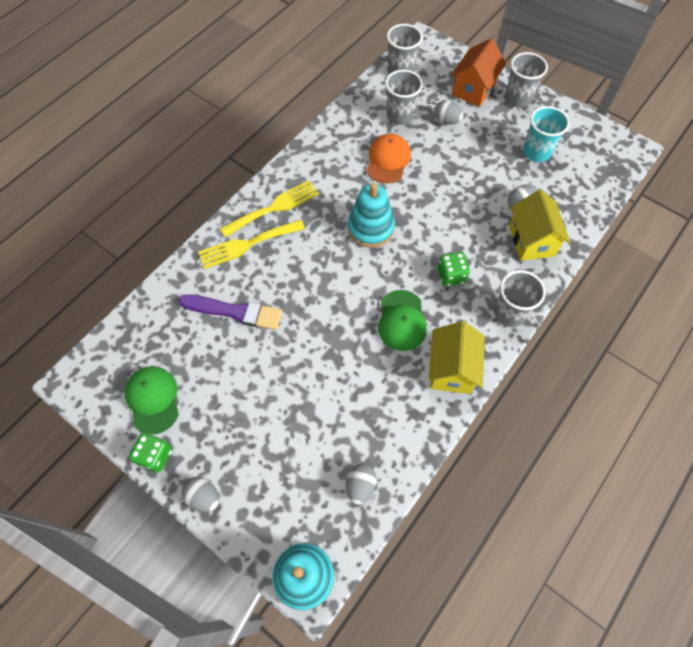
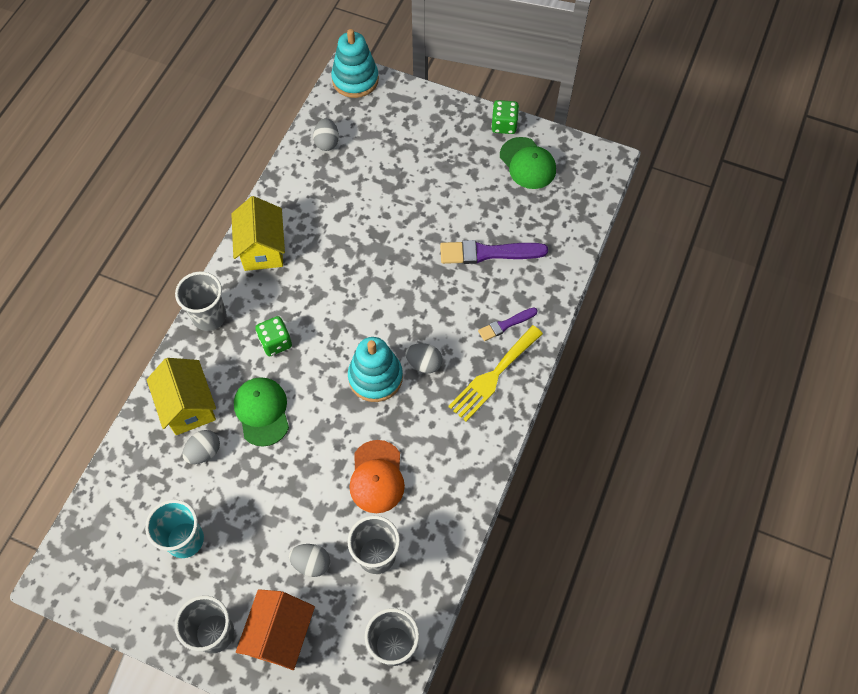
camera: 165 degrees right, 0 degrees up
(203, 497) = (451, 108): grey egg -> grey egg (424, 363)
(247, 244) = (505, 325): yellow fork -> purple brush
(402, 320) = (319, 283): green cap -> green cap (262, 411)

